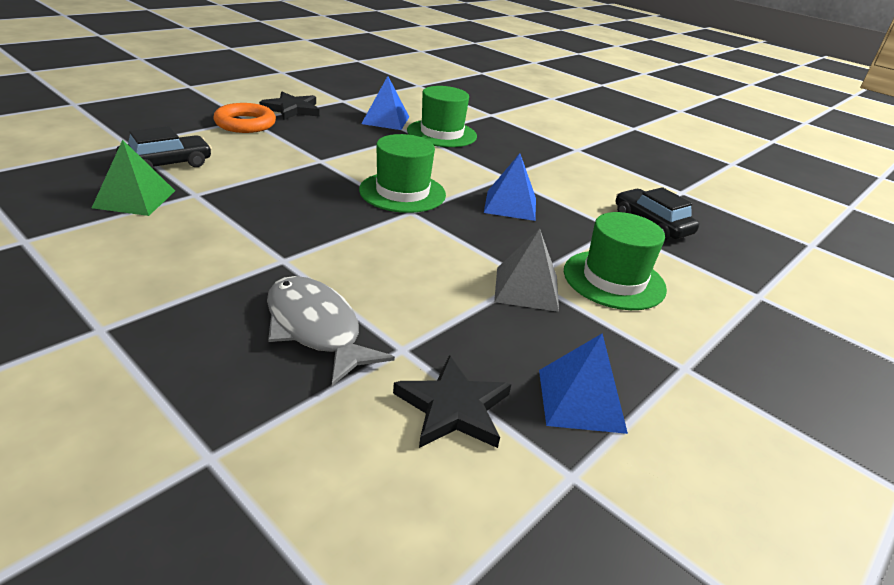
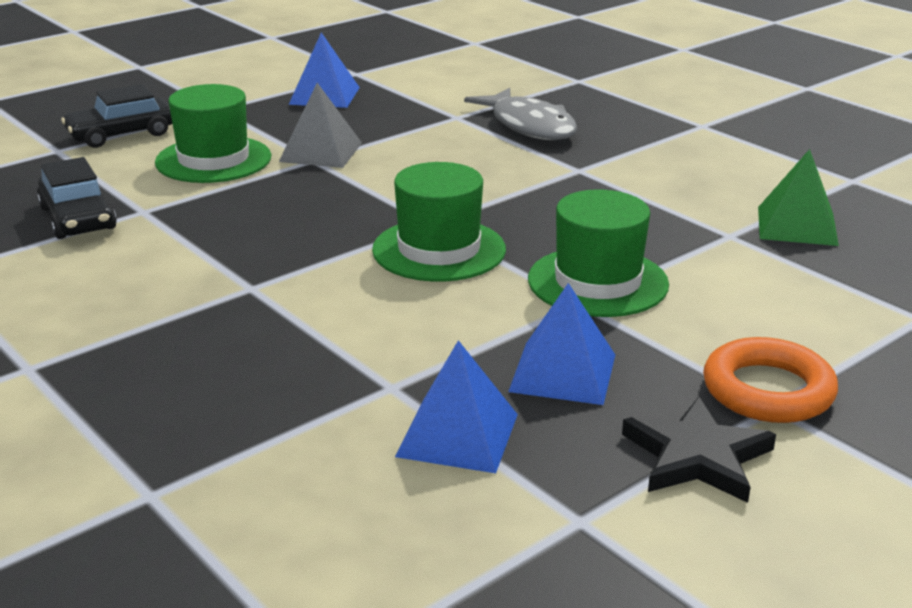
camera: 170 degrees left, 5 degrees down
(167, 164) = (814, 280): black car -> black car (121, 134)
(442, 133) = (328, 395): green hat -> green hat (598, 282)
(453, 408) = (422, 93): black star -> none
(510, 205) = (277, 237): blue pyramid -> blue pyramid (563, 373)

